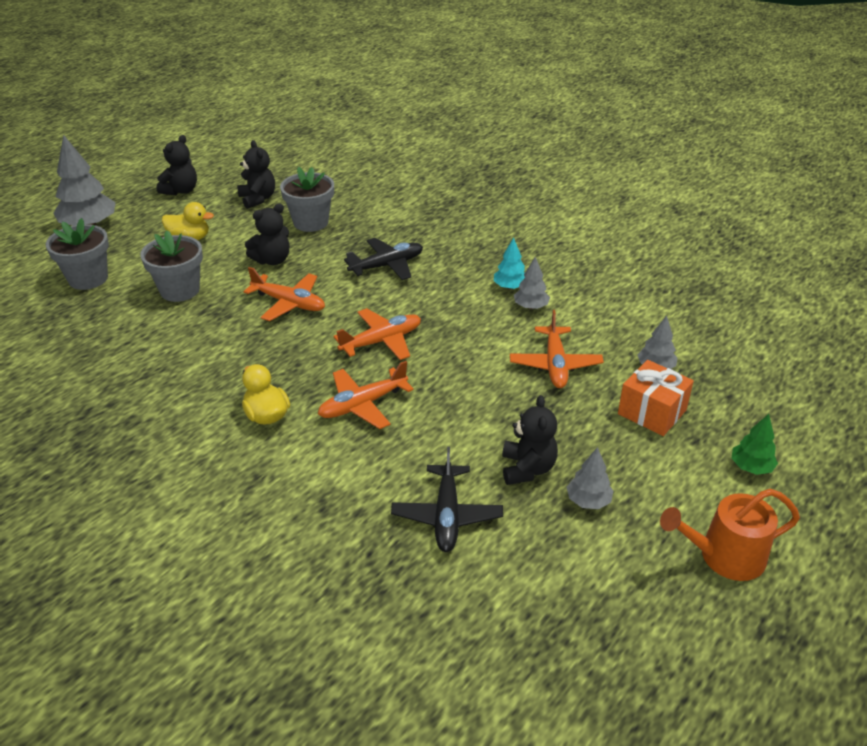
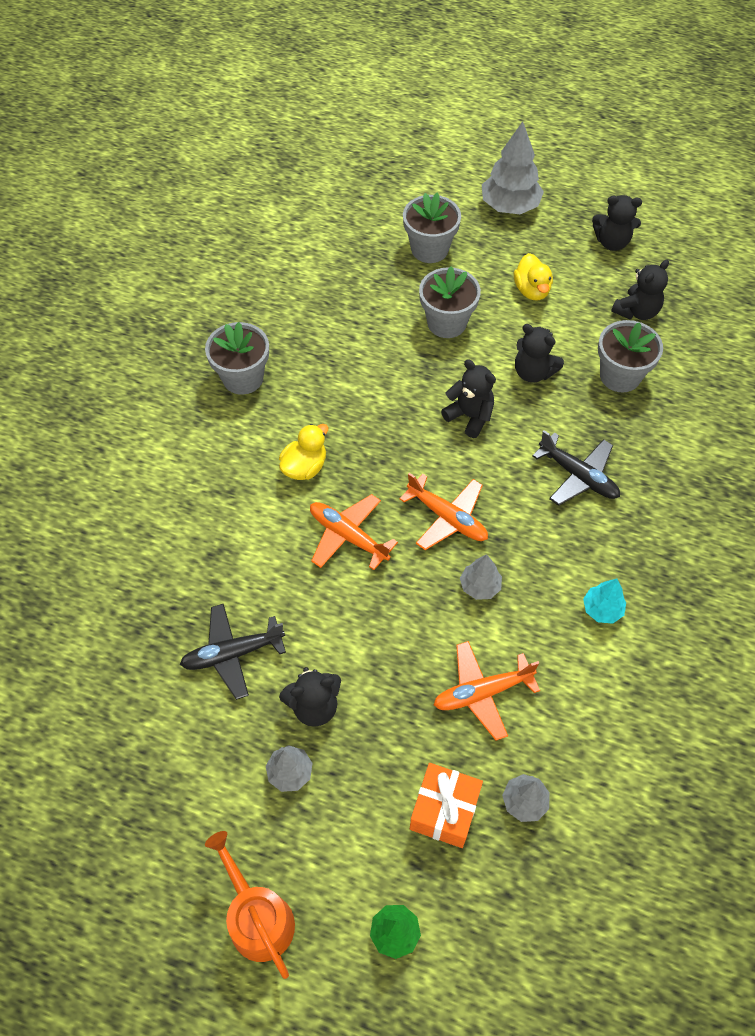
camera: 70 degrees right, 20 degrees up
(122, 435) = (243, 378): none -> grey flower pot
(289, 303) = (469, 416): orange plane -> black teddy bear
(530, 306) = (575, 641): grey tree -> grey tree (480, 586)

